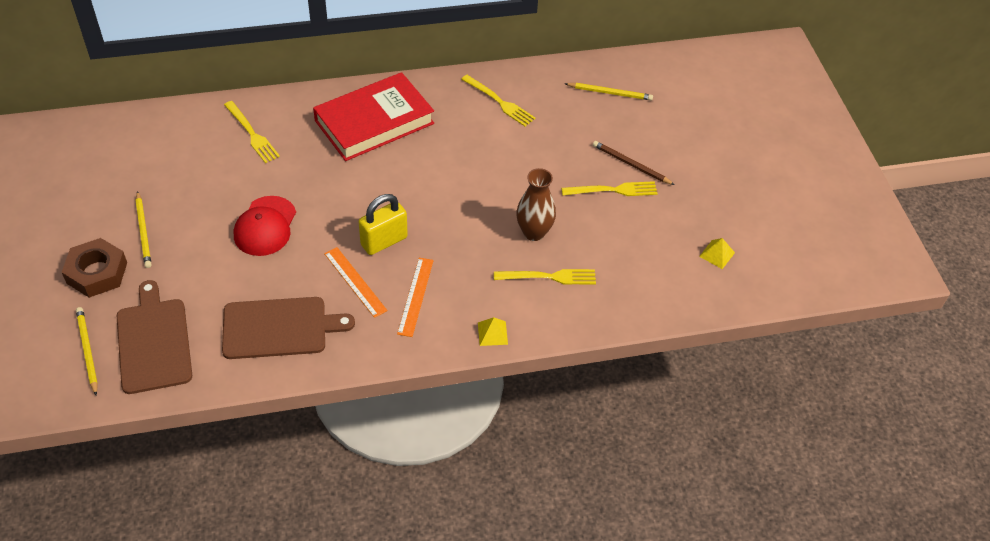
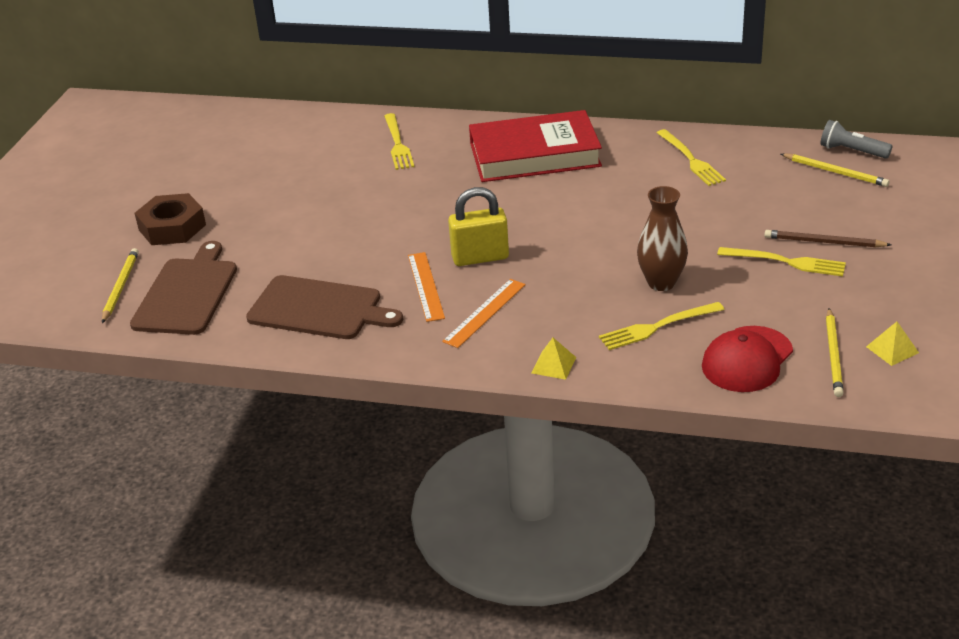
camera: 30 degrees right, 15 degrees down
(143, 231) = (238, 203): yellow pencil -> yellow pencil (833, 355)
(265, 226) = (361, 221): red cap -> red cap (747, 359)
(550, 277) = (656, 327): yellow fork -> yellow fork turned 135 degrees clockwise
(612, 69) = (851, 151): none -> grey flashlight
(631, 164) = (824, 242): brown pencil -> brown pencil turned 45 degrees counterclockwise

